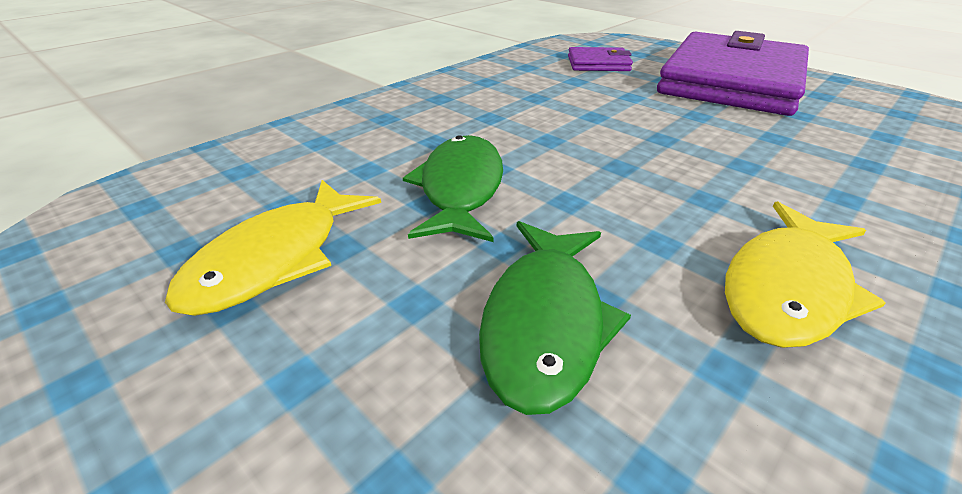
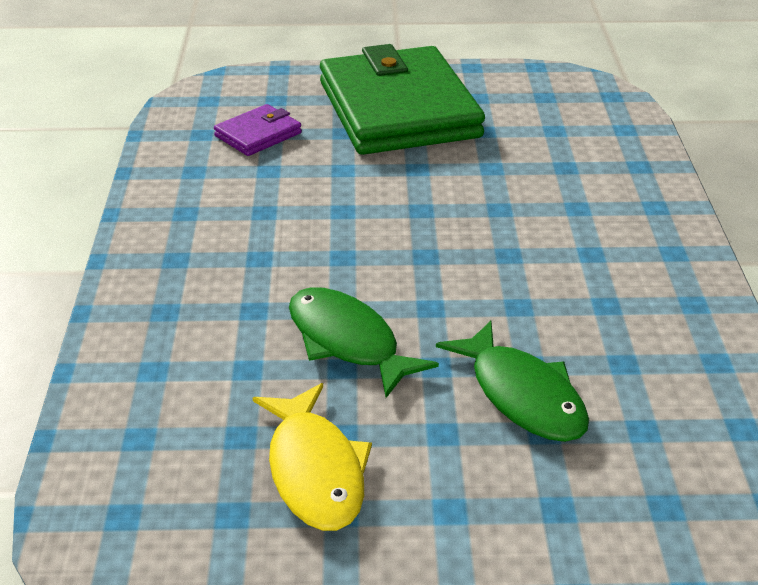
camera: 45 degrees left, 0 degrees up
(731, 81) = (398, 109): purple wallet -> green wallet
(787, 288) = (606, 297): yellow fish -> none

